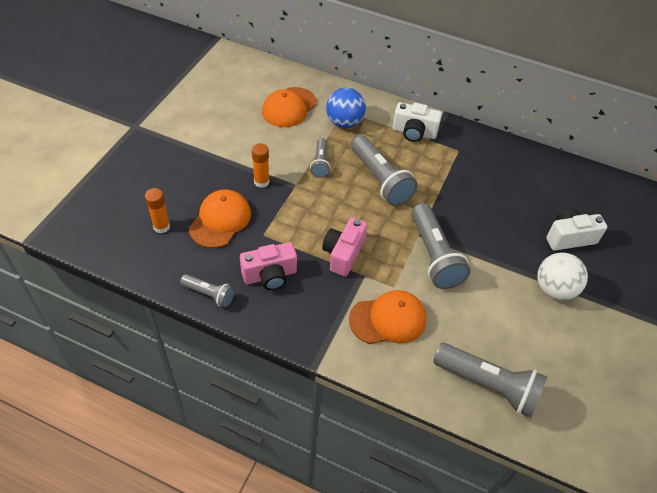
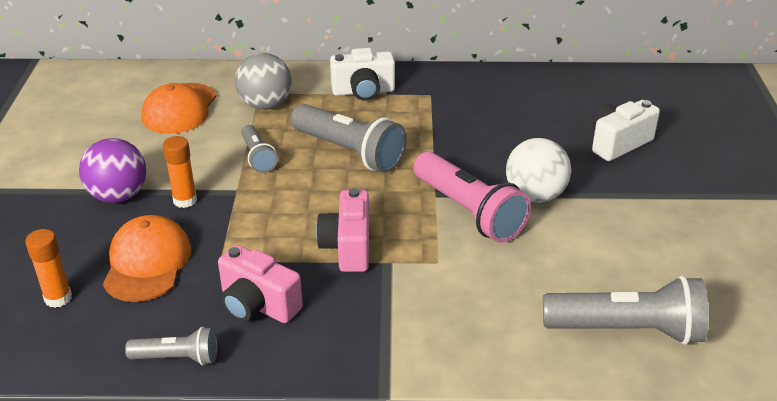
camera: 20 degrees left, 15 degrees down
(224, 164) = (118, 196): none -> purple ball
(270, 275) = (258, 305): pink camera -> pink camera turned 75 degrees clockwise
(344, 122) = (265, 105): blue ball -> grey ball
(388, 319) = (453, 301): orange cap -> none
(434, 256) = (469, 212): grey flashlight -> pink flashlight
(554, 289) = (636, 200): white ball -> white ball (535, 195)

